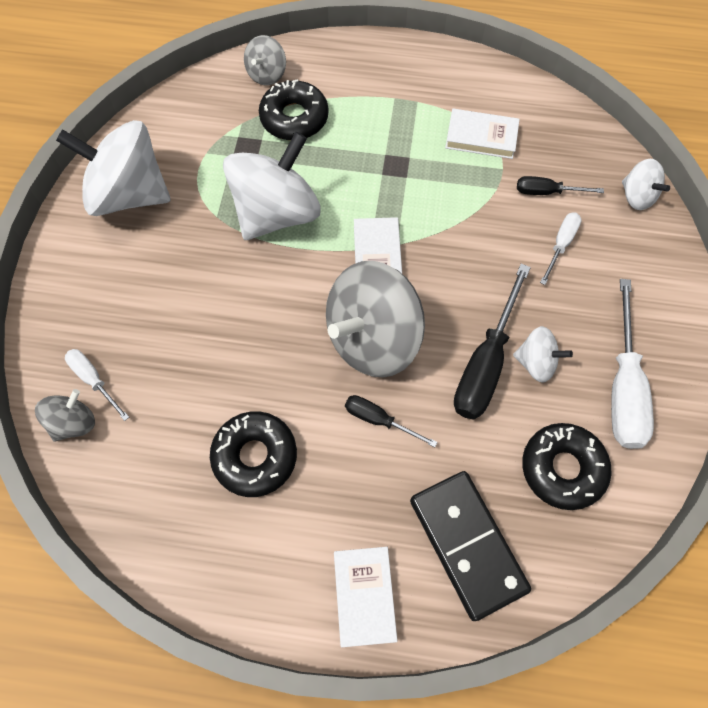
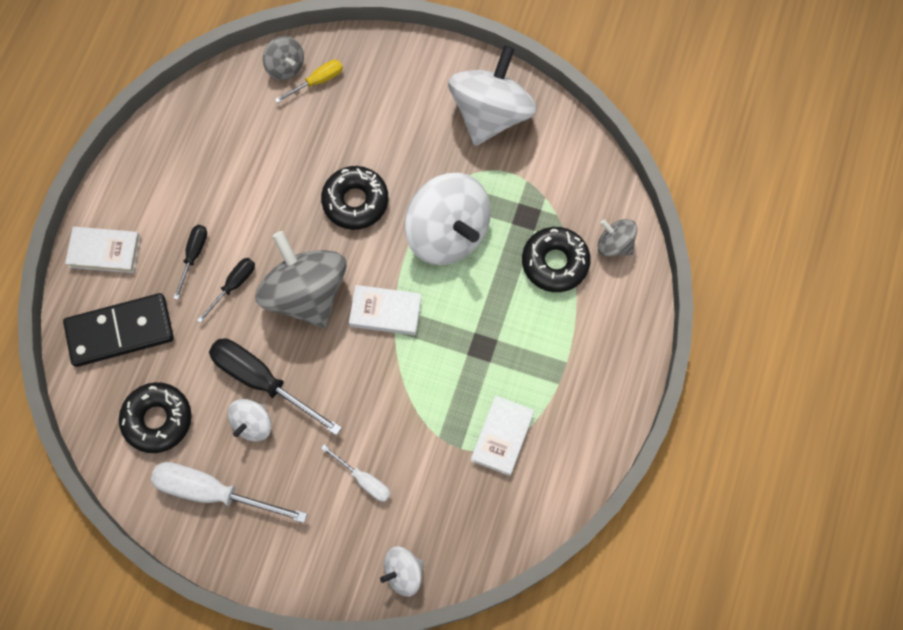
camera: 100 degrees right, 5 degrees up
(94, 380) = (317, 81): white screwdriver -> yellow screwdriver
(255, 456) = (227, 190): black donut -> black donut (355, 201)
(546, 192) = (425, 484): black screwdriver -> black screwdriver (194, 255)

